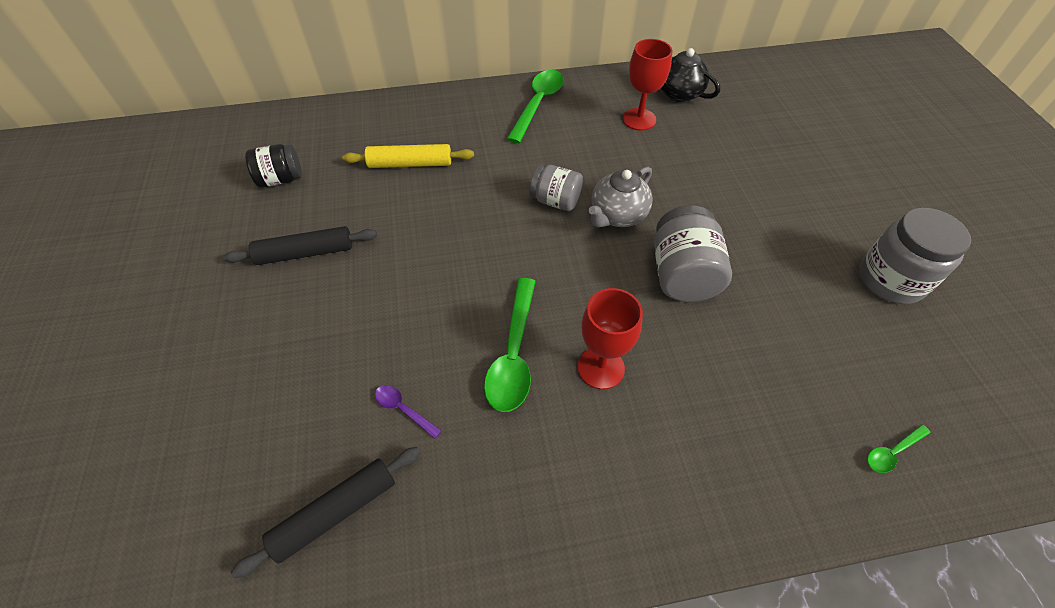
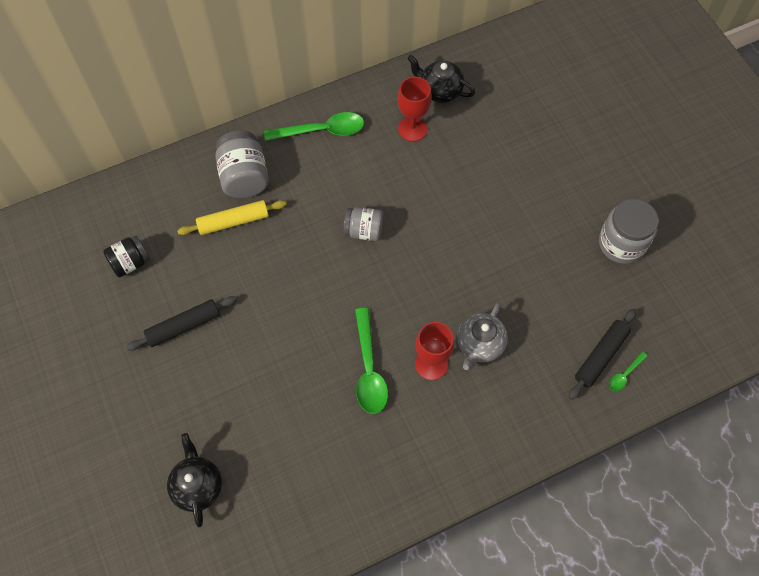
camera: 15 degrees left, 10 degrees up
(224, 450) = (197, 486): none -> black teapot
(336, 512) = (289, 504): black rolling pin -> black rolling pin (601, 356)
(403, 409) = (306, 428): purple spoon -> none
(538, 104) = (322, 130): green spoon -> green spoon turned 75 degrees clockwise
(617, 215) = (415, 233): grey teapot -> grey teapot (479, 345)
(682, 274) = (474, 275): grey jar -> grey jar (244, 177)

